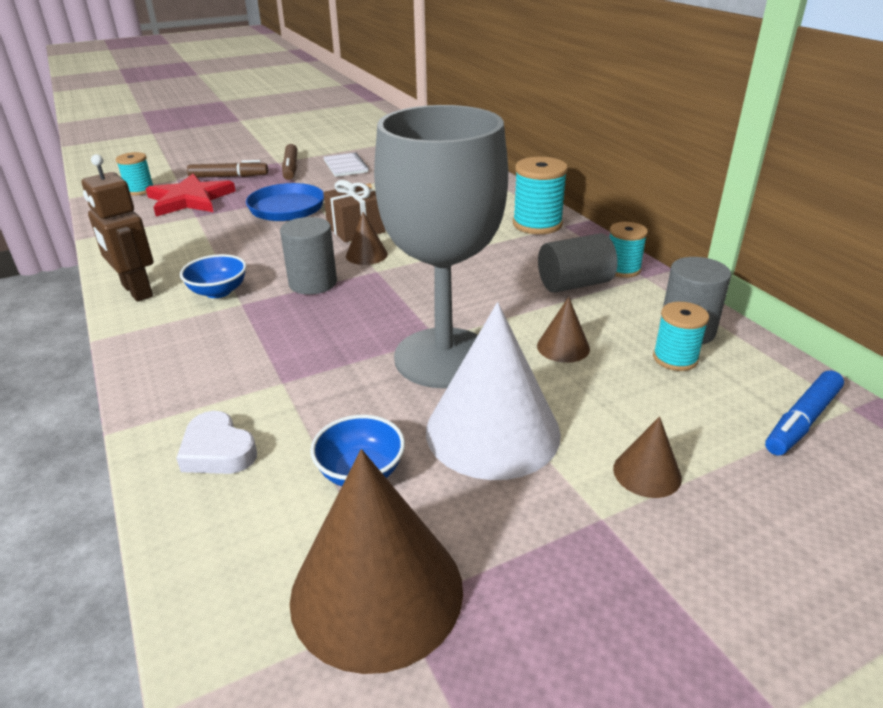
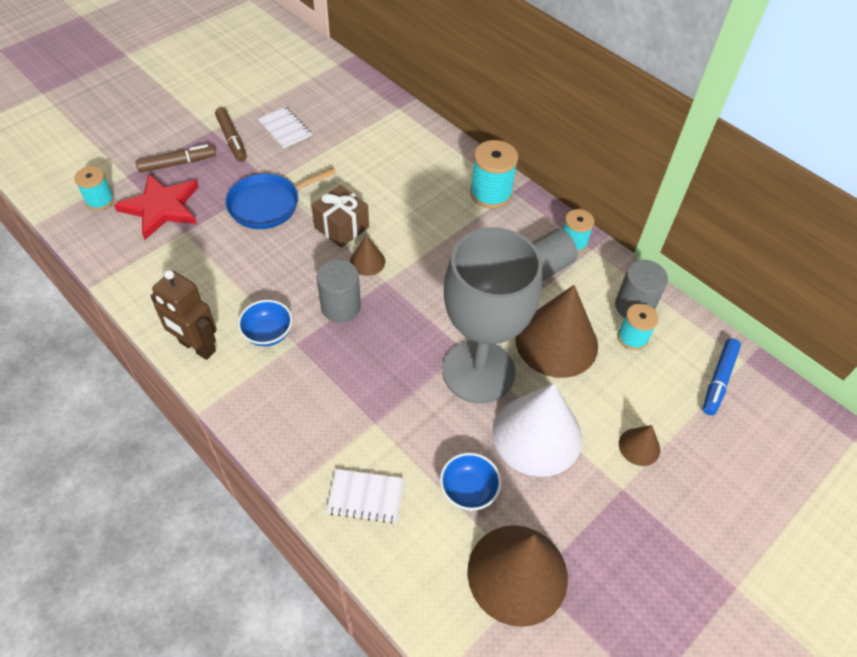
camera: 20 degrees left, 20 degrees up
(218, 451) = (365, 497): white heart -> white notebook
(563, 347) = (556, 342): brown cone -> brown cone, size x2.18

